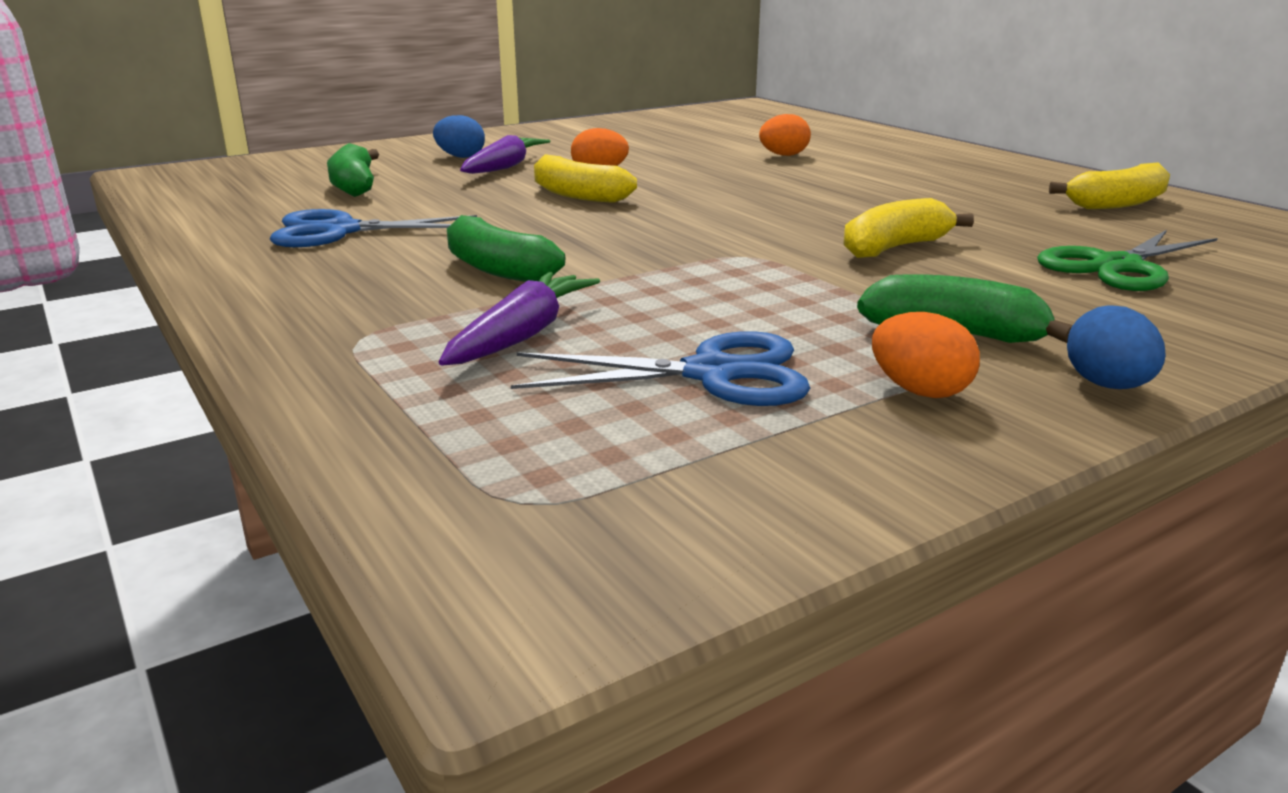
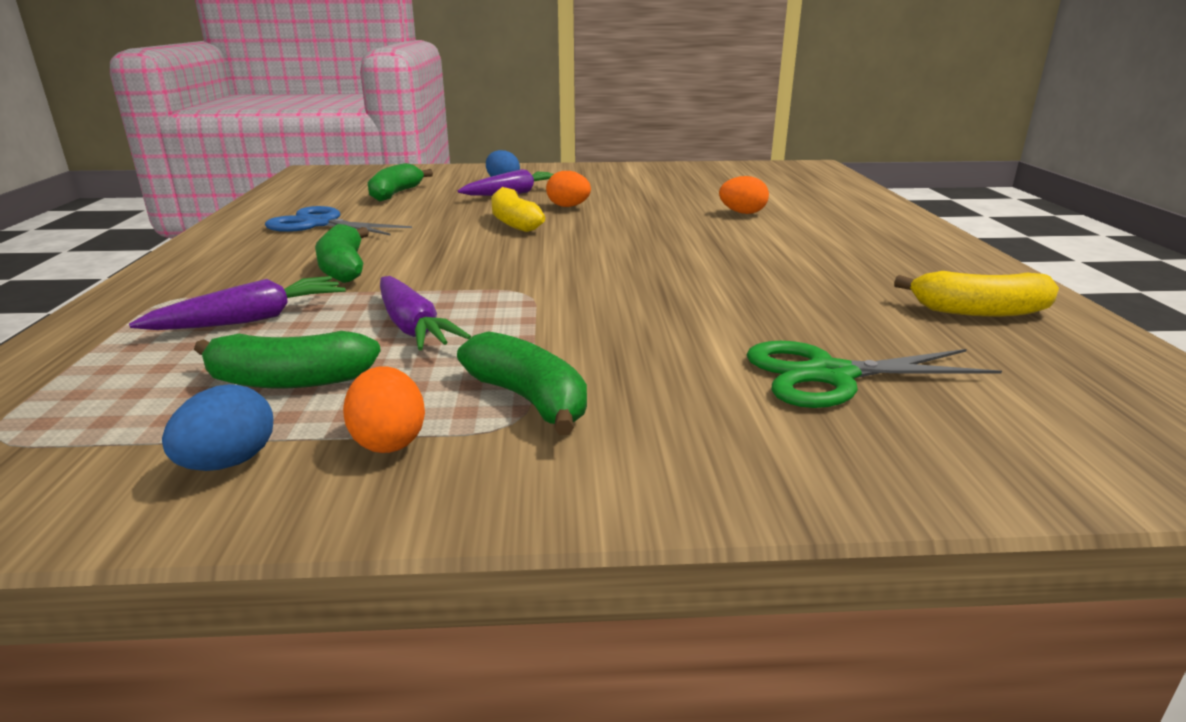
camera: 30 degrees right, 0 degrees up
(712, 374) = (290, 380): blue scissors -> green banana
(714, 305) = (412, 327): none -> purple carrot
(894, 248) = (655, 310): yellow banana -> none
(1107, 385) = (547, 489): blue egg -> blue egg (229, 463)

